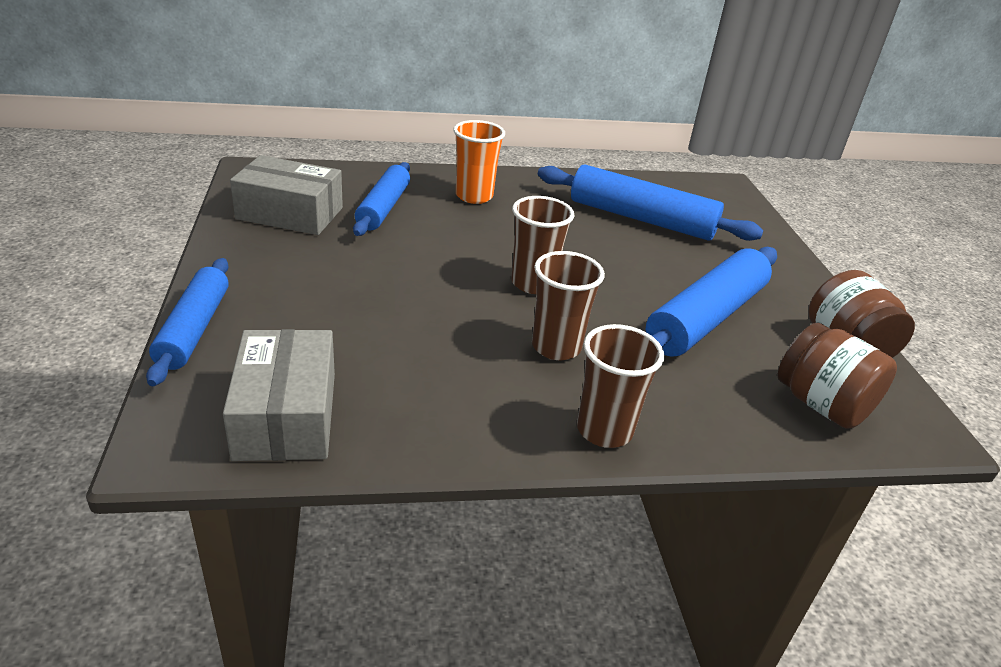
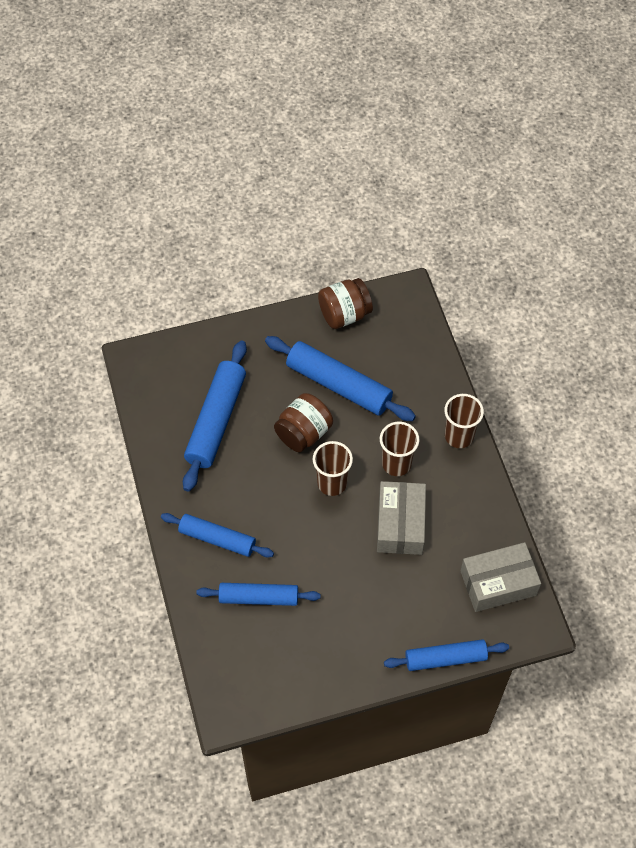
camera: 95 degrees left, 25 degrees up
(290, 213) = (289, 659): grey box -> grey box (400, 524)
(474, 196) = (217, 539): orange cup -> blue rolling pin
(821, 405) = (404, 336): brown jar -> brown jar (303, 433)

